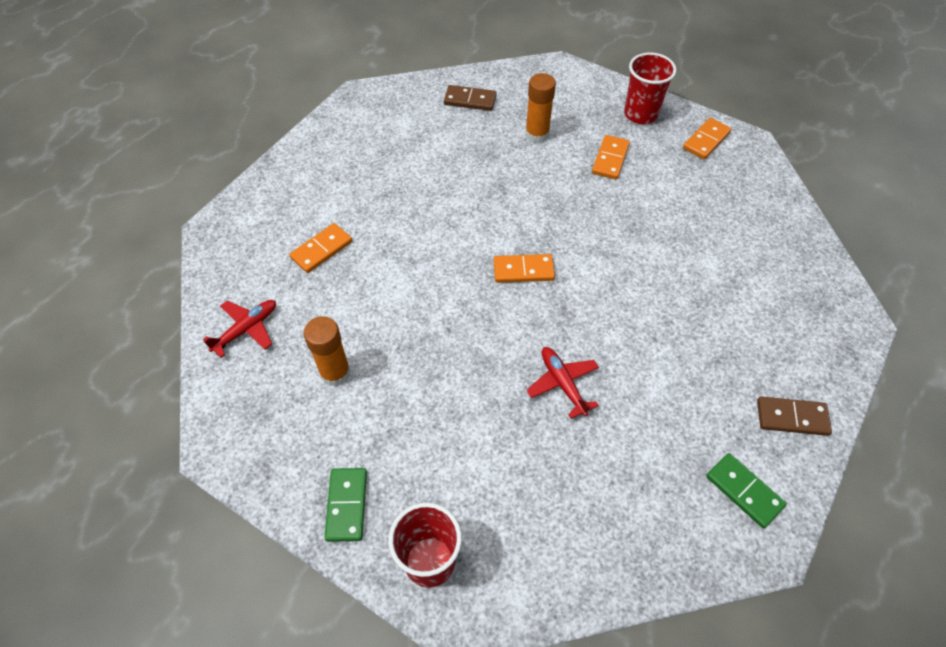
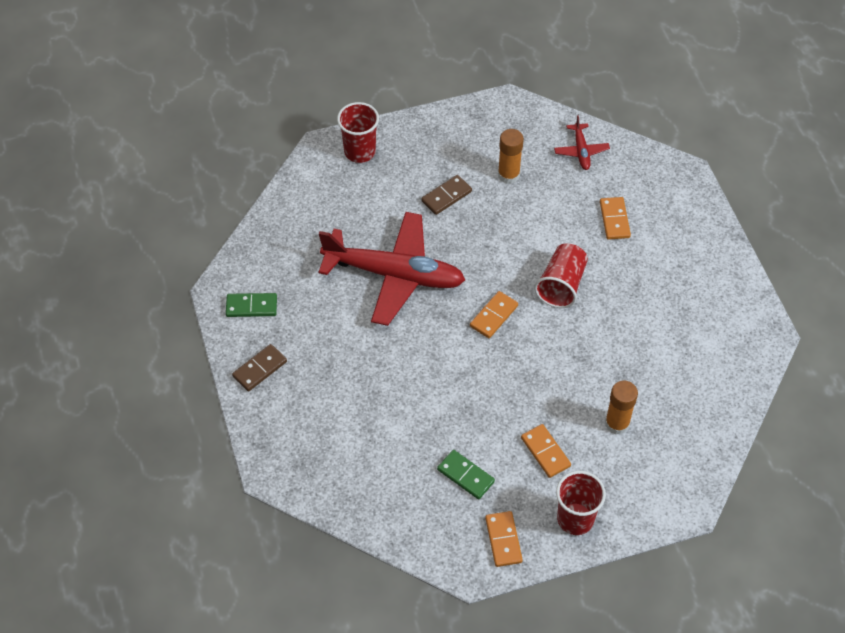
camera: 130 degrees right, 0 degrees up
(346, 505) = (422, 136): green domino -> green domino (465, 475)
(438, 243) = (561, 285): none -> red cup
(470, 100) = (699, 407): brown domino -> brown domino (446, 196)
(562, 383) = (394, 275): red plane -> red plane, size x2.33

